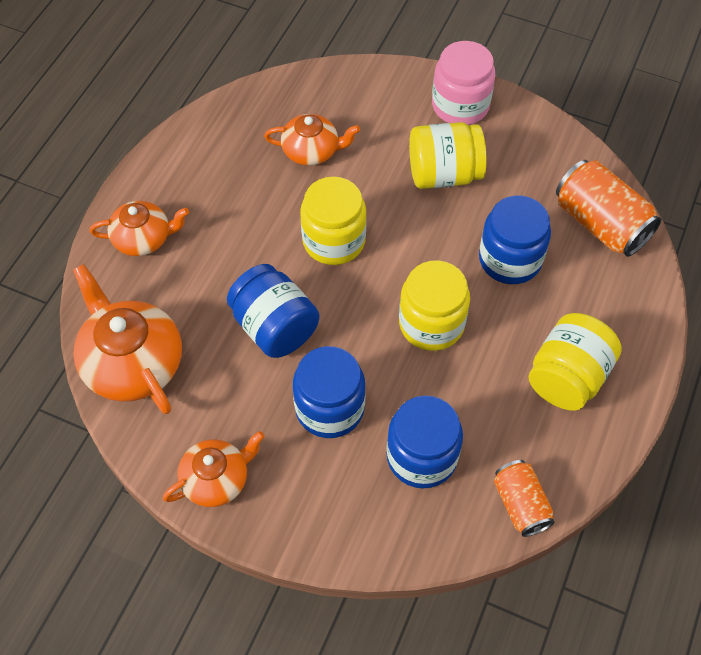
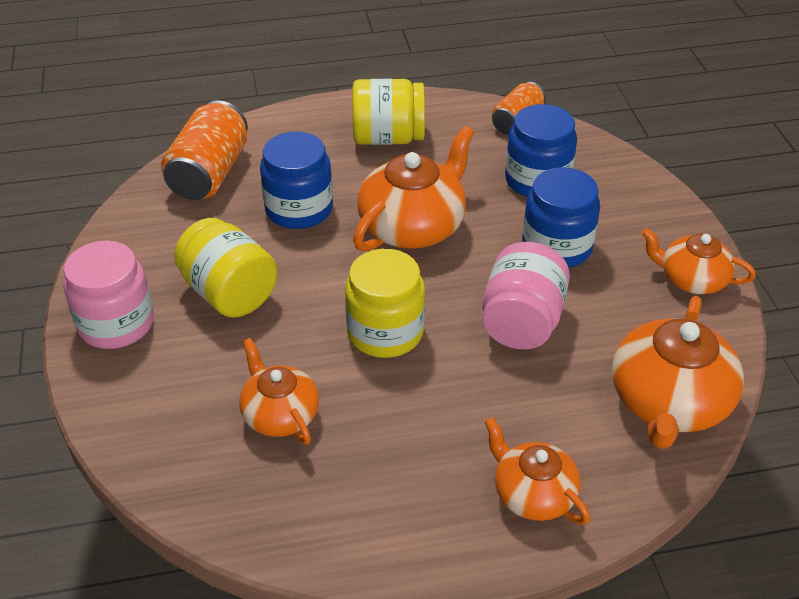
camera: 125 degrees left, 15 degrees down
(274, 327) = (521, 322): blue jar -> pink jar
(431, 324) = (413, 226): yellow jar -> orange teapot

